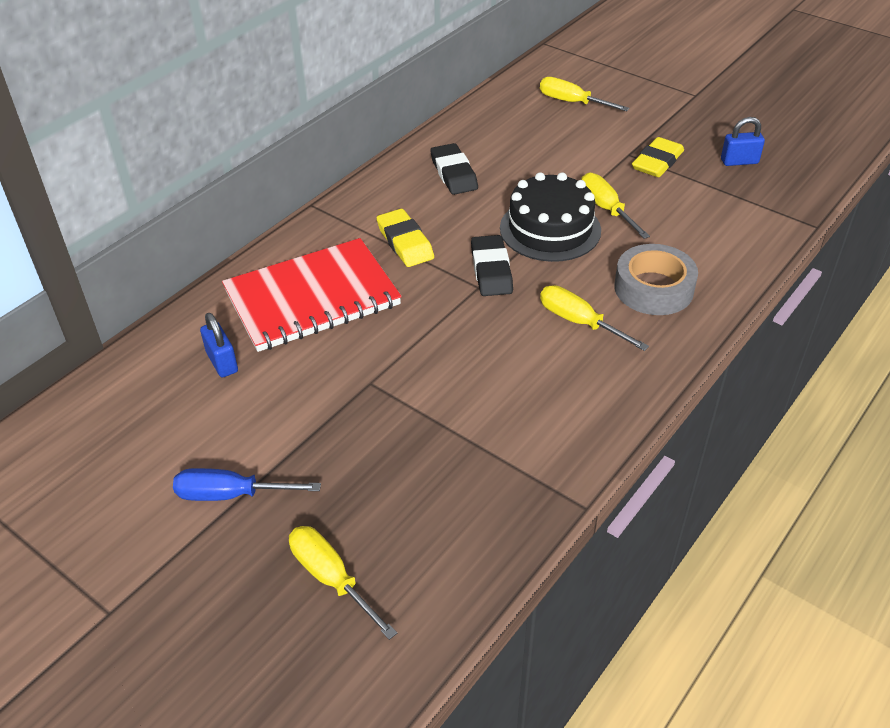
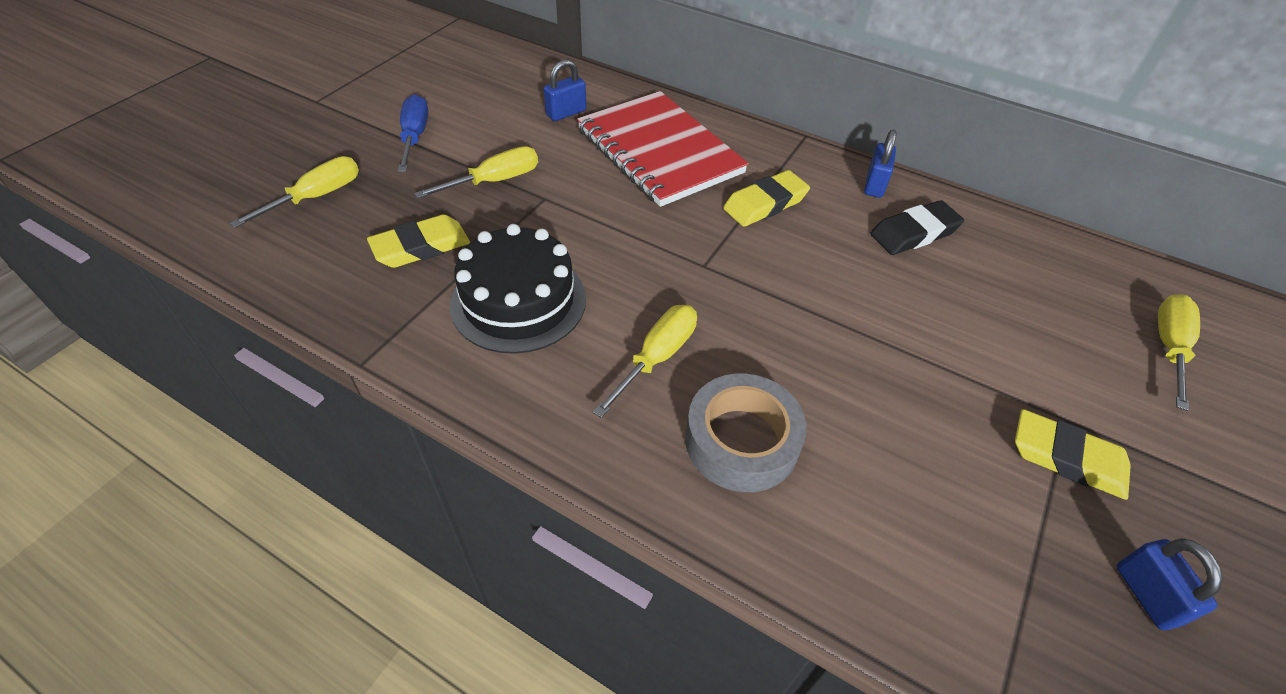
camera: 80 degrees right, 5 degrees up
(391, 180) = (874, 185): none -> blue padlock
(432, 475) = (421, 247): none -> yellow eraser
(491, 270) = (736, 274): black eraser -> none
(550, 229) = (836, 327): black cake -> black cake (518, 301)
(606, 209) = (907, 388): yellow screwdriver -> yellow screwdriver (494, 181)

